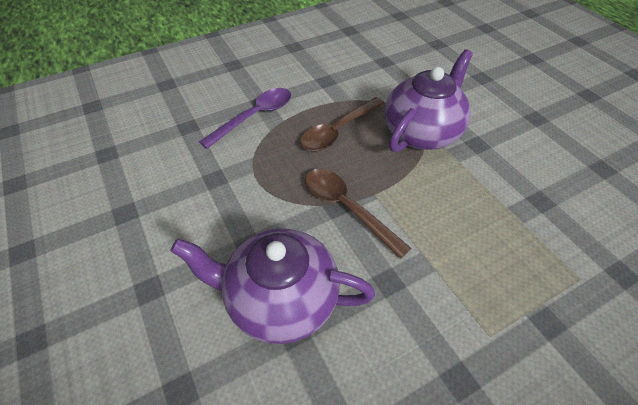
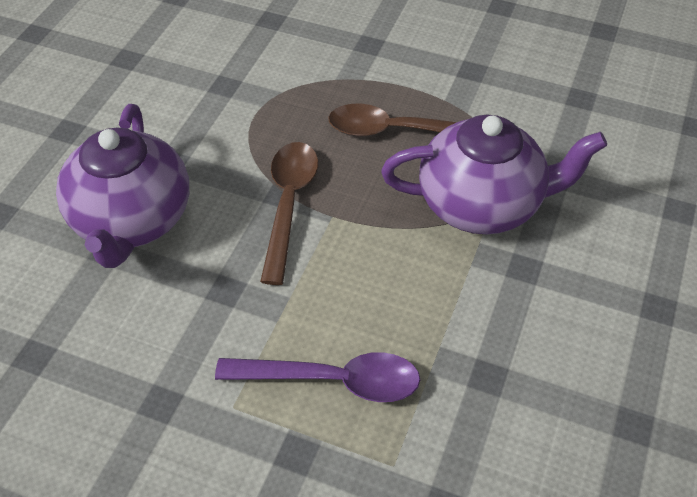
camera: 50 degrees right, 0 degrees up
(255, 117) = (341, 55): purple spoon -> purple spoon (332, 380)
(280, 300) = (132, 221): purple teapot -> purple teapot turned 150 degrees counterclockwise

